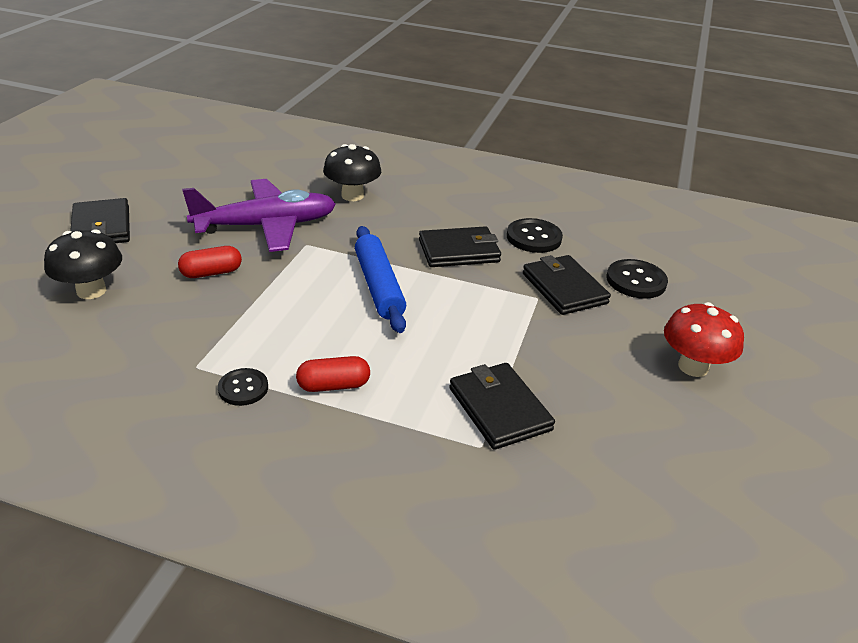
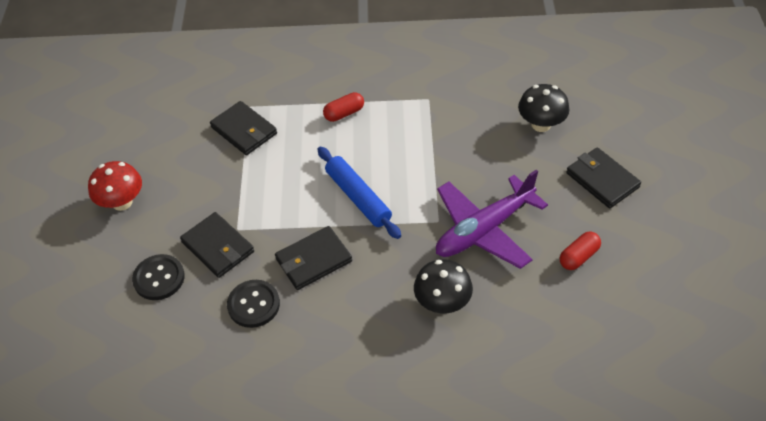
camera: 165 degrees right, 15 degrees up
(211, 273) = (481, 167): red capsule -> red capsule (578, 257)
(243, 388) = (392, 95): black button -> none

